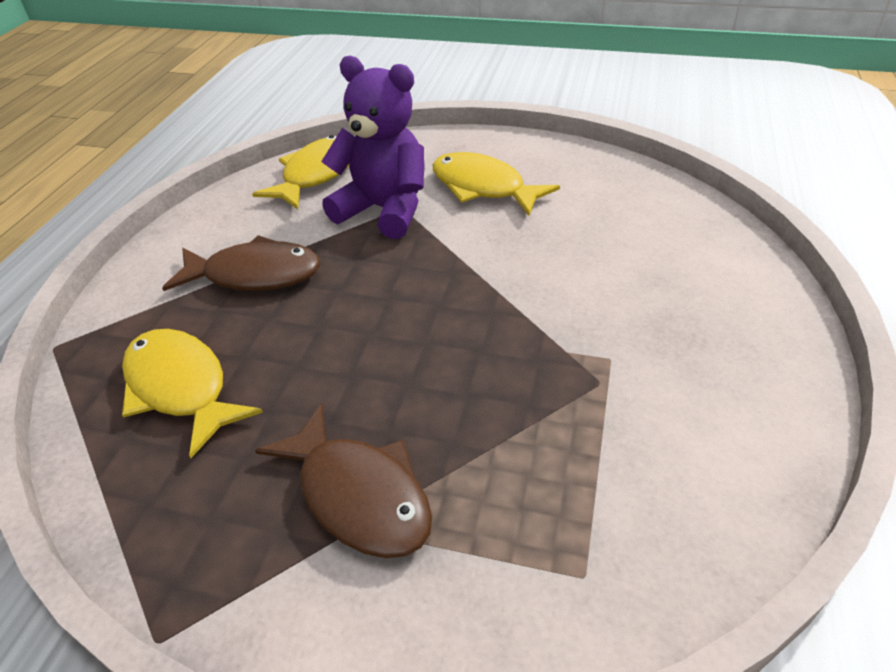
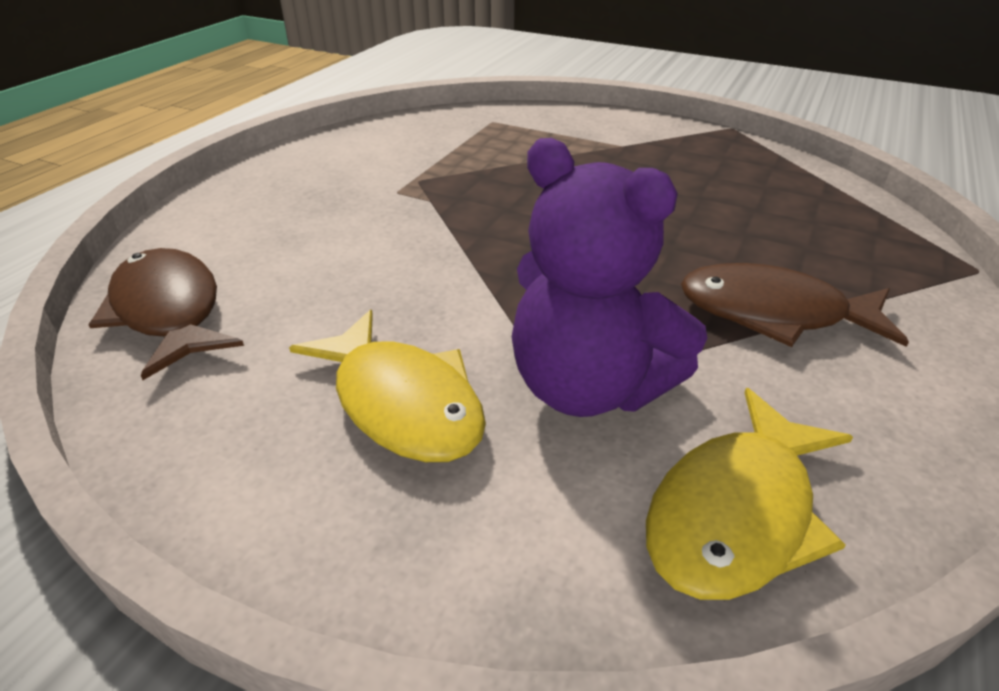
camera: 170 degrees left, 5 degrees down
(181, 388) = (795, 220): yellow fish -> none
(358, 495) = (621, 155): brown fish -> brown fish (169, 311)

